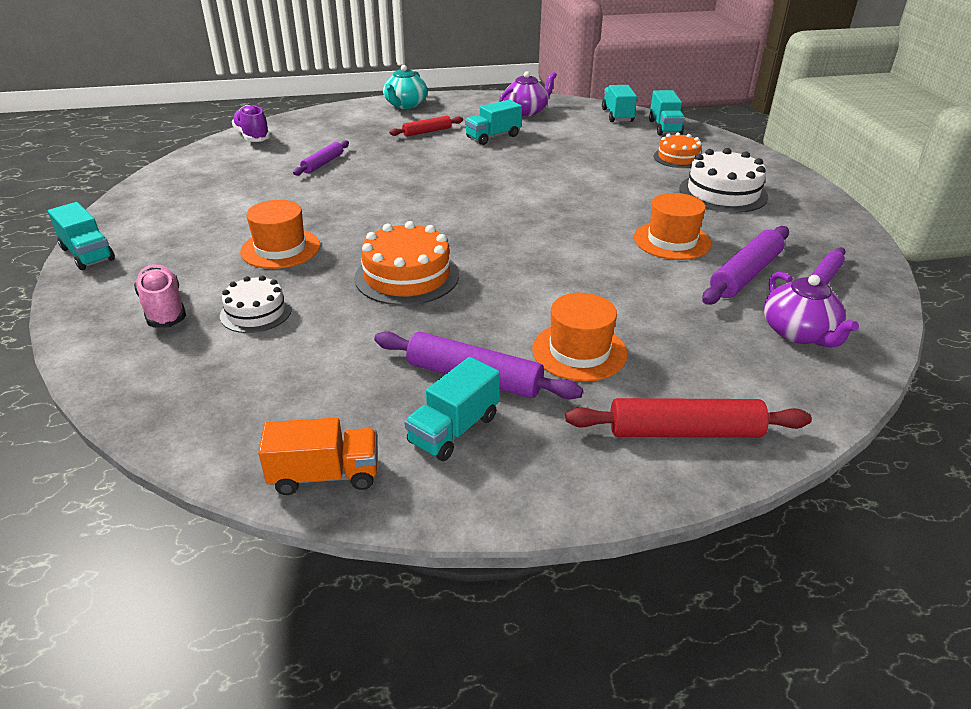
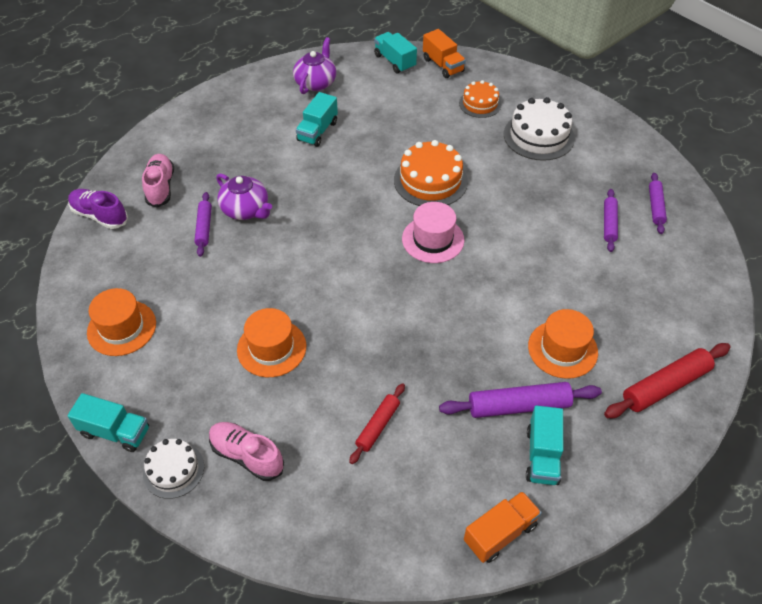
camera: 30 degrees left, 15 degrees up
(256, 312) = (320, 423): white cake -> white cake (173, 470)
(319, 134) = (161, 187): none -> pink shoe
(405, 105) = (201, 113): turquoise teapot -> none
(407, 276) = (394, 332): orange cake -> orange cake (430, 181)
(427, 132) = (255, 146): red rolling pin -> red rolling pin (378, 426)
(524, 228) = (433, 239): none -> pink hat
(664, 127) = (443, 65): turquoise truck -> orange truck
(672, 241) = (541, 208): orange hat -> orange hat (122, 328)
(745, 274) = (609, 224): purple rolling pin -> purple rolling pin, size x0.62
(799, 333) = (672, 267): purple teapot -> purple teapot (246, 210)

